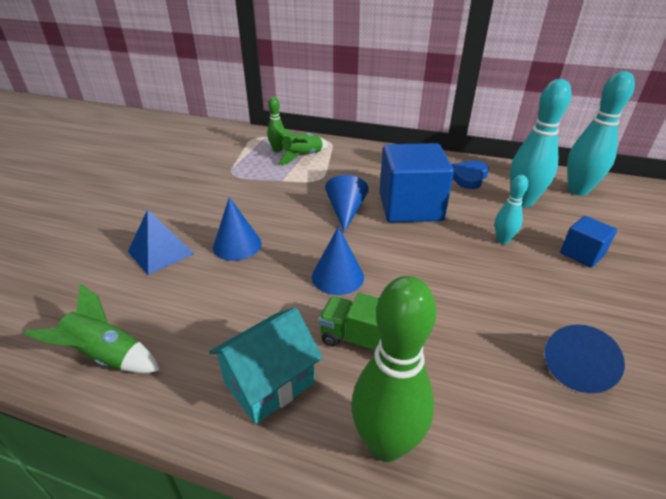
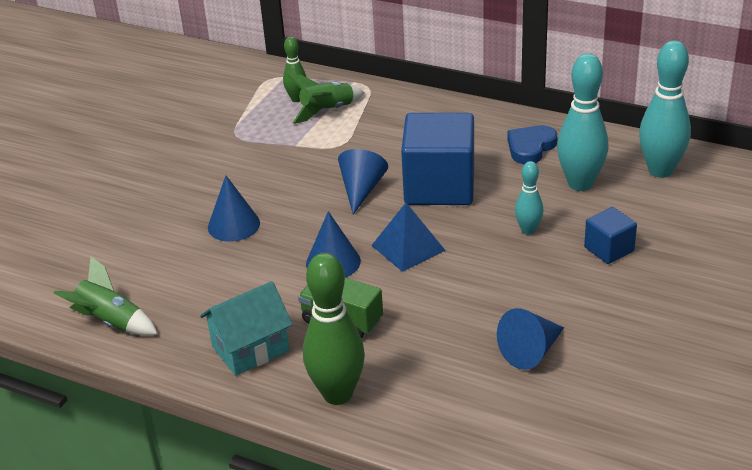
camera: 10 degrees right, 0 degrees up
(160, 252) = (153, 230): blue pyramid -> blue pyramid (408, 247)

